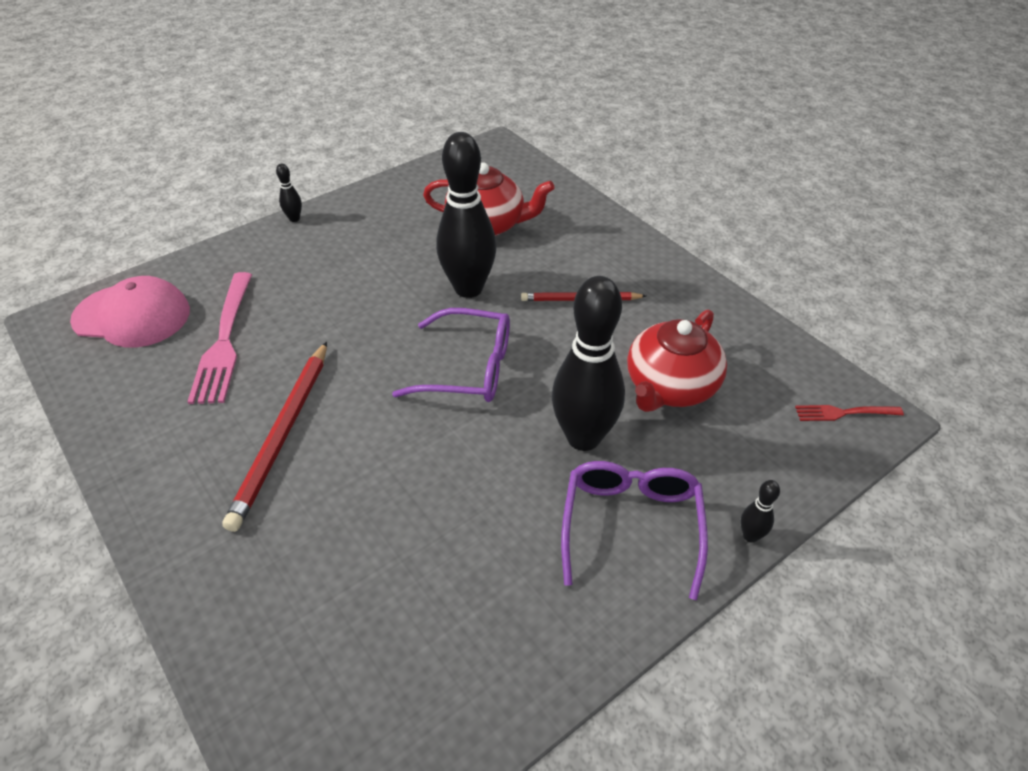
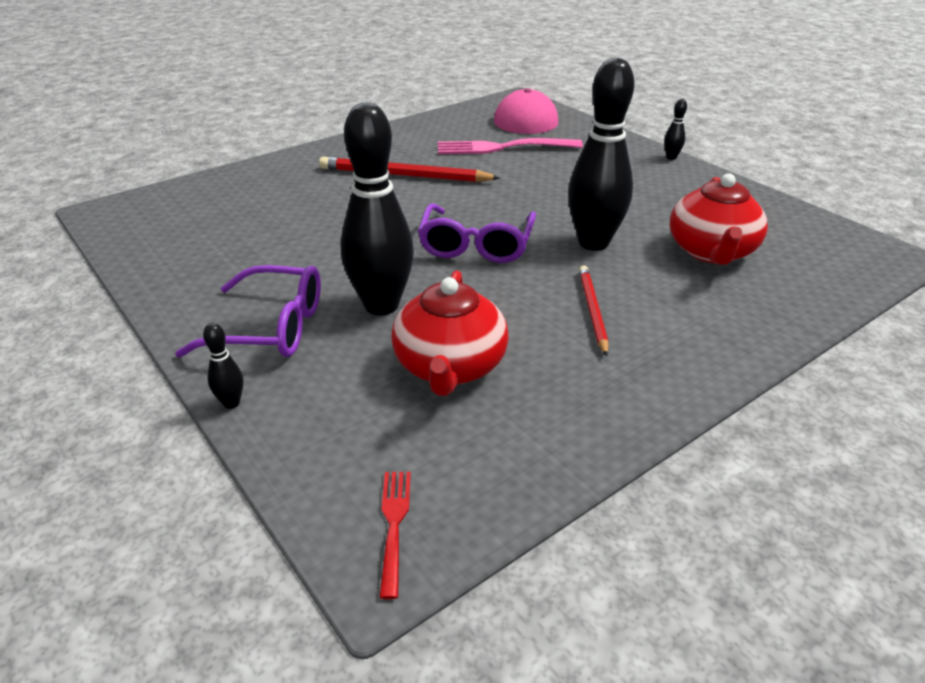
camera: 90 degrees right, 10 degrees down
(670, 386) = (449, 367): red teapot -> red teapot turned 120 degrees counterclockwise

